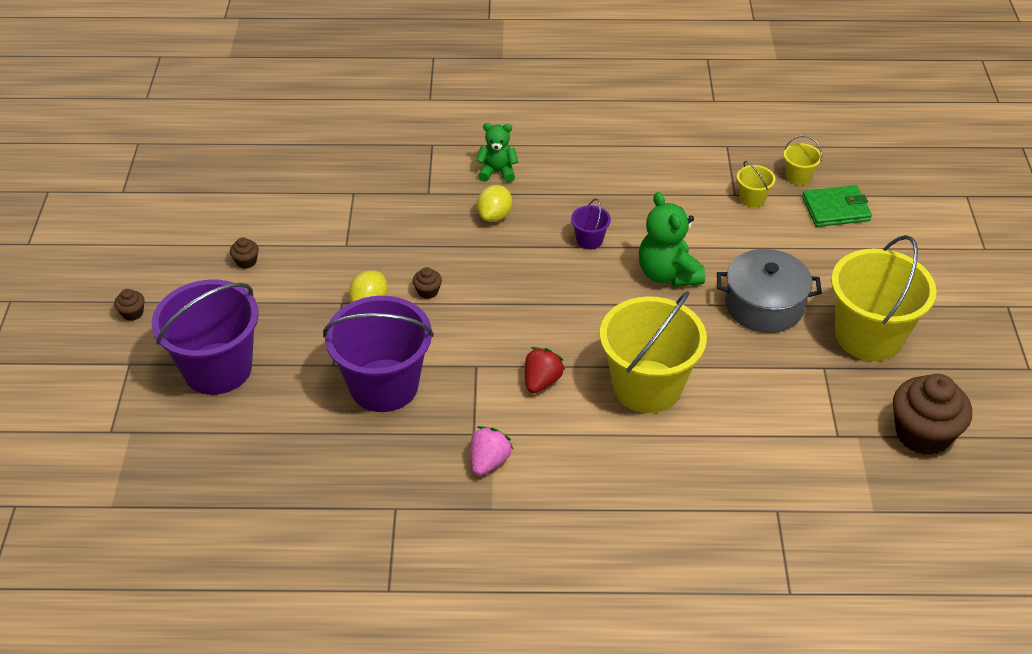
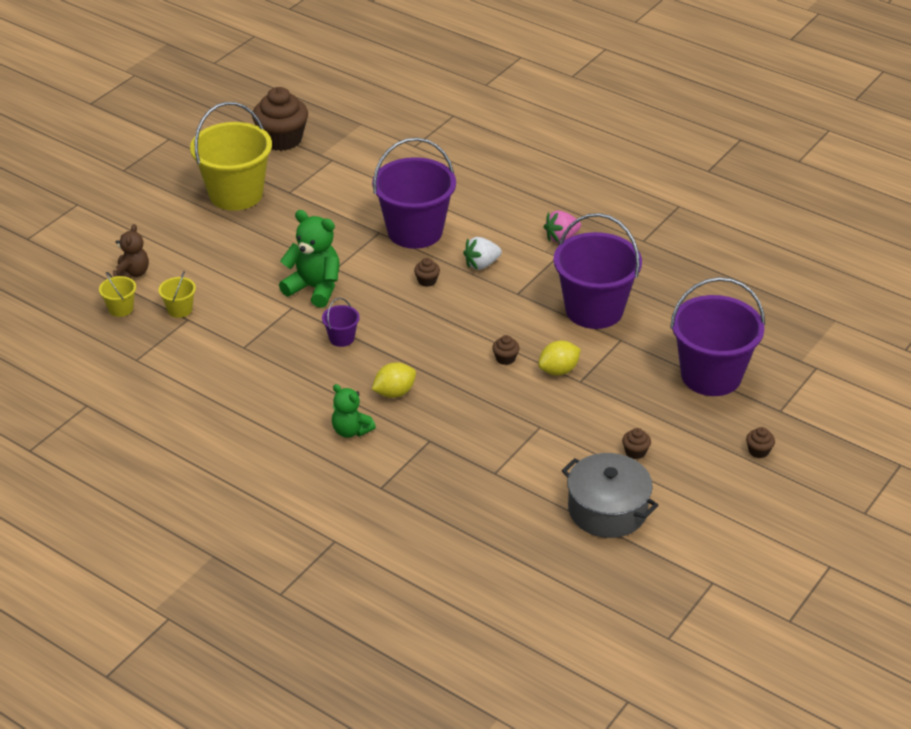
camera: 145 degrees left, 5 degrees down
(541, 381) = (481, 264): red strawberry -> white strawberry
(576, 335) = (427, 281): none -> brown cupcake
(647, 386) = (415, 231): yellow bucket -> purple bucket
(667, 274) = (314, 288): green teddy bear -> green teddy bear turned 75 degrees counterclockwise
(764, 305) = (276, 240): grey pot -> grey pot (607, 510)
(835, 209) = (132, 273): green wallet -> brown teddy bear

